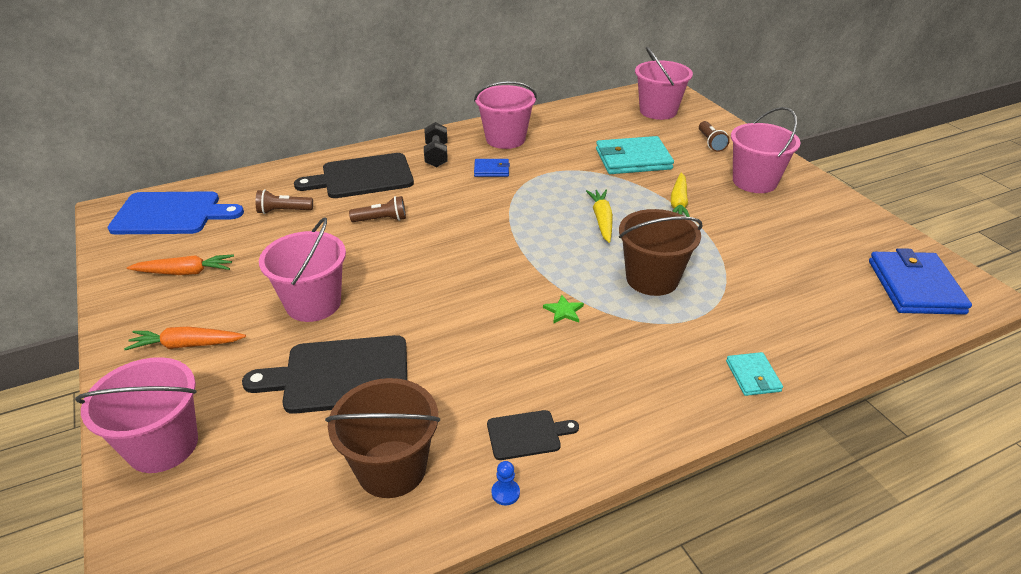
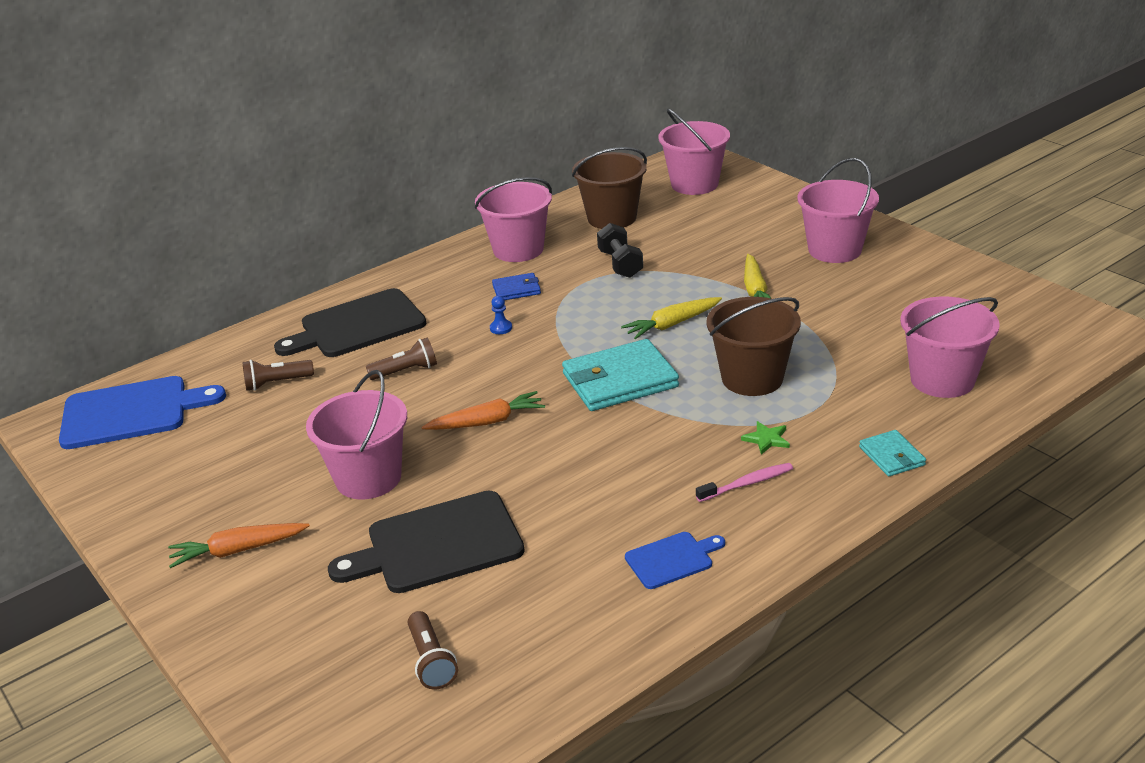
camera: 10 degrees left, 5 degrees down
(163, 445) = (269, 653): pink bucket -> pink bucket (942, 380)
(185, 272) = (190, 474): orange carrot -> orange carrot (487, 422)
(392, 468) = (539, 621): brown bucket -> brown bucket (612, 218)
(436, 155) = (440, 284): black dumbbell -> black dumbbell (620, 264)
(505, 493) = (671, 617): blue pawn -> blue pawn (501, 328)
(527, 434) = (672, 559): black cutting board -> blue cutting board
(564, 311) = (665, 430): green star -> green star (766, 439)
(601, 220) = (672, 324): yellow carrot -> yellow carrot turned 105 degrees counterclockwise
(616, 375) = (746, 484): none -> pink toothbrush
(633, 159) = (684, 248): turquoise wallet -> turquoise wallet (620, 380)
(710, 143) = (770, 213): brown flashlight -> brown flashlight (431, 661)
(914, 287) = (1038, 334): blue wallet -> none

